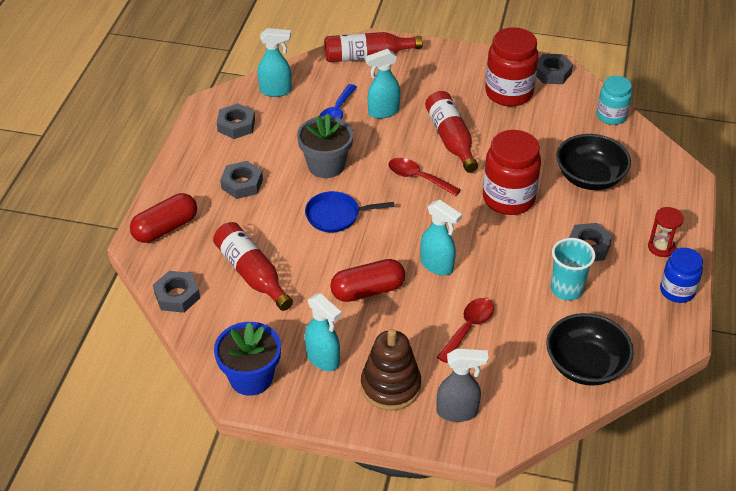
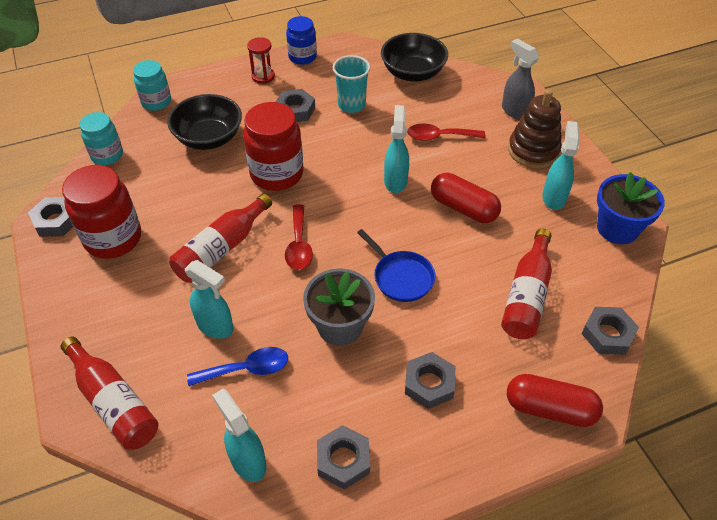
camera: 125 degrees left, 5 degrees up
(668, 164) = (156, 102): none -> turquoise jar

